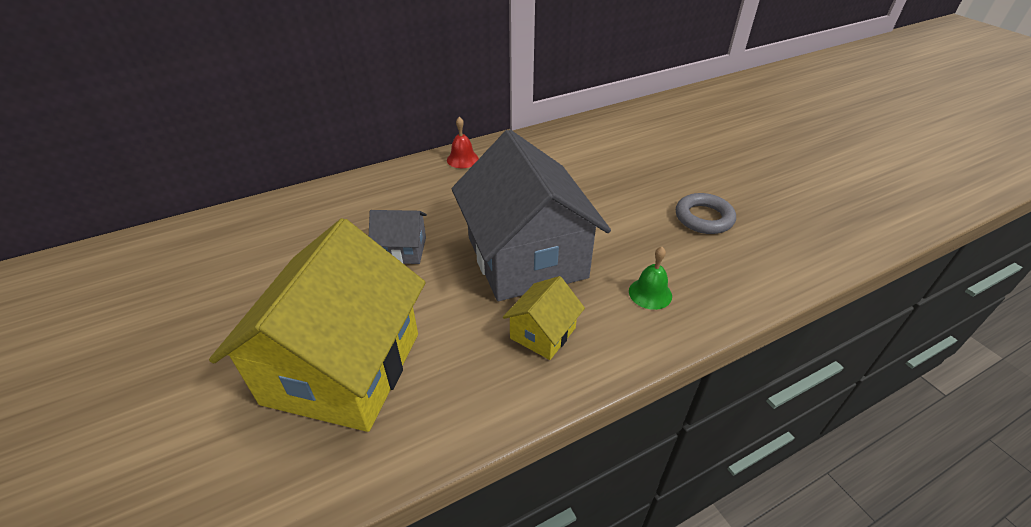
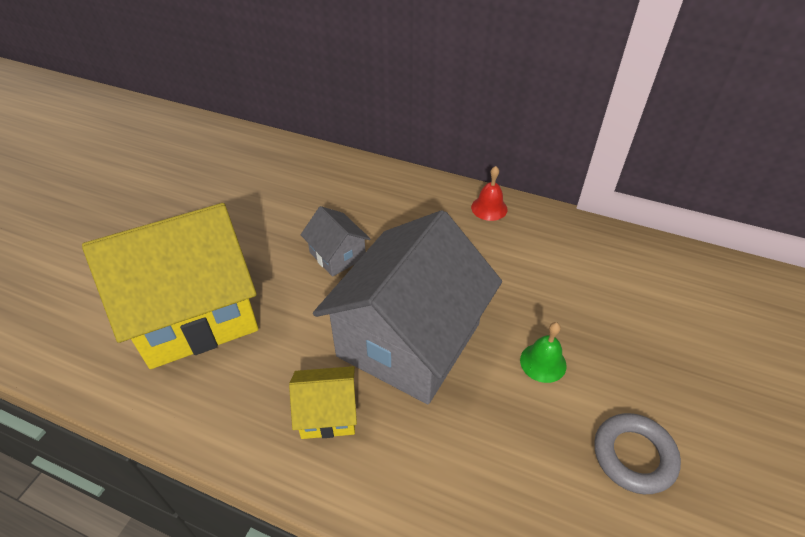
camera: 50 degrees right, 5 degrees up
(650, 293) = (456, 471): green bell -> green bell (543, 362)

